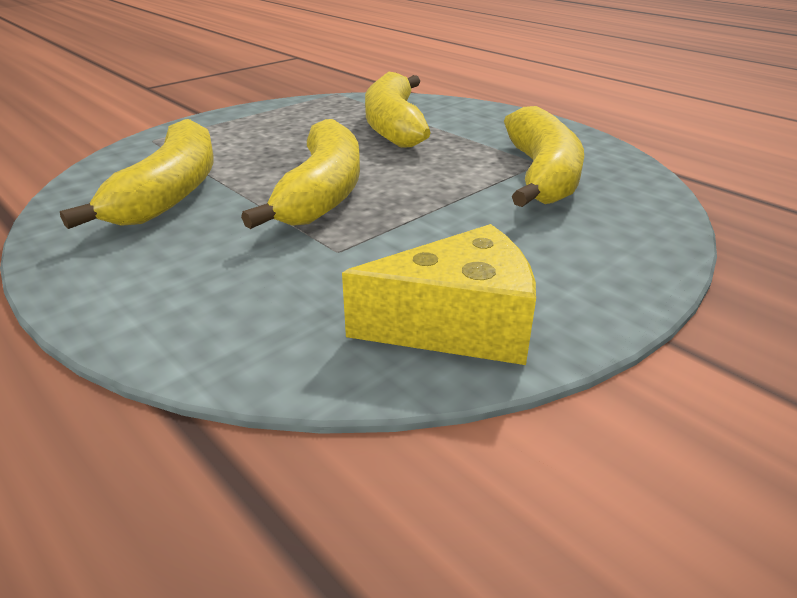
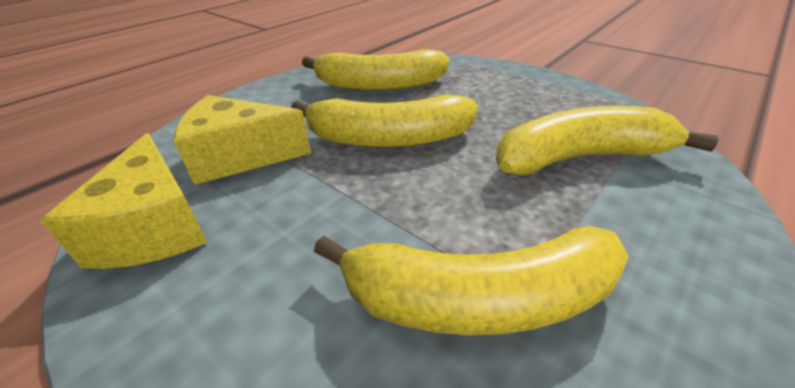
camera: 85 degrees right, 5 degrees up
(316, 284) = (240, 156): none -> yellow cheese

